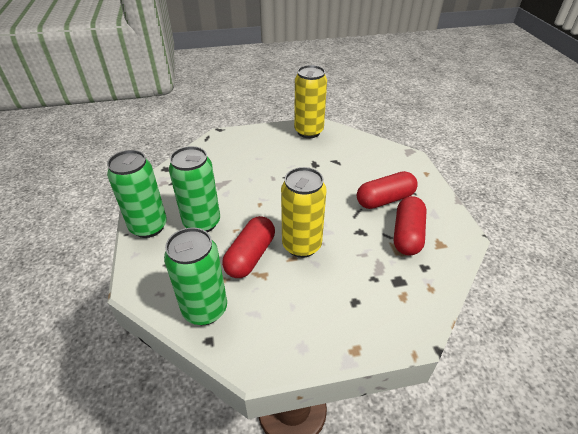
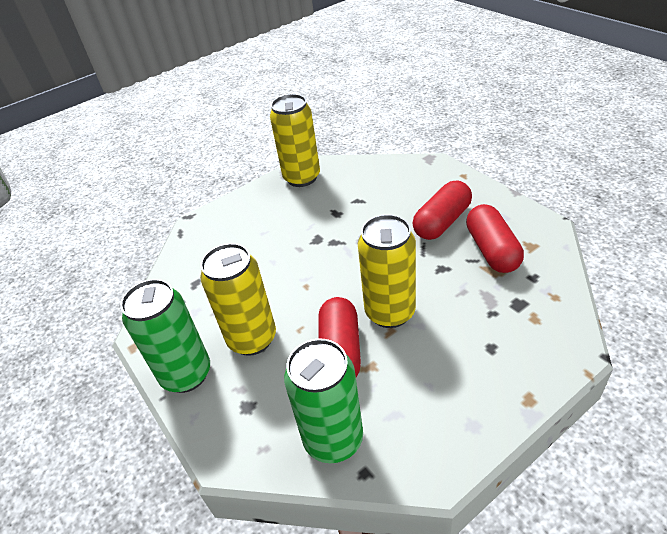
camera: 20 degrees left, 0 degrees up
(202, 223) = (252, 339): green can -> yellow can

